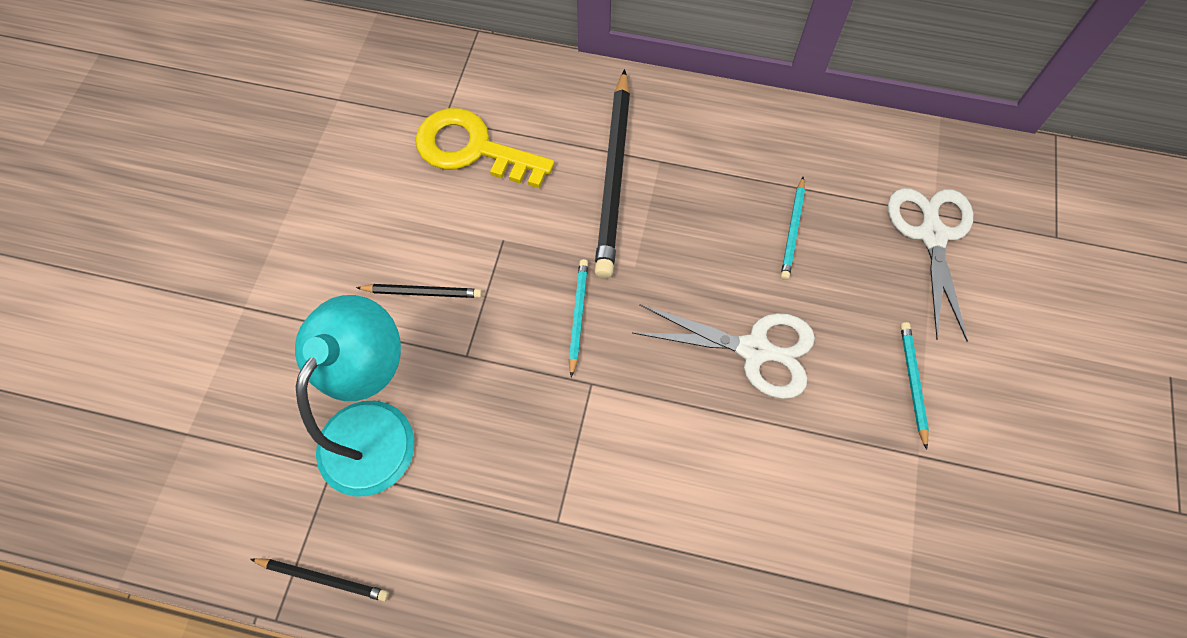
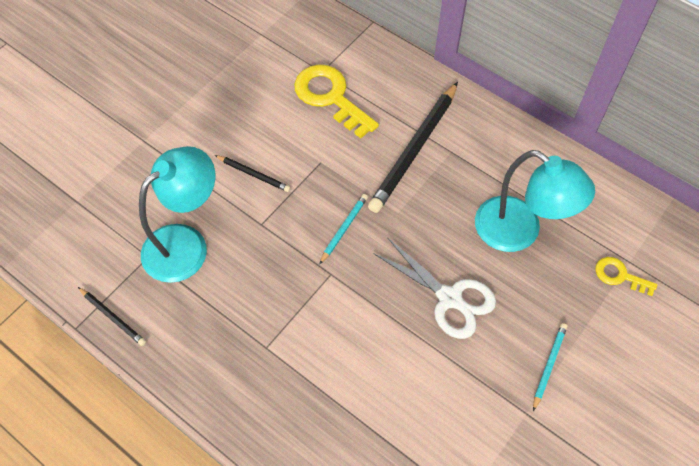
camera: 25 degrees right, 5 degrees down
(792, 230) = (519, 232): turquoise pencil -> turquoise lamp
(932, 235) = (619, 275): white scissors -> yellow key

